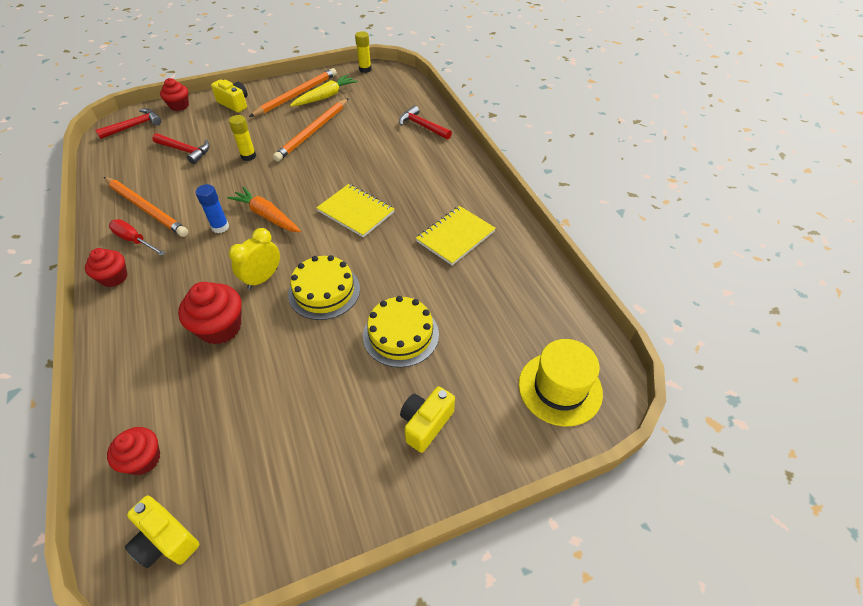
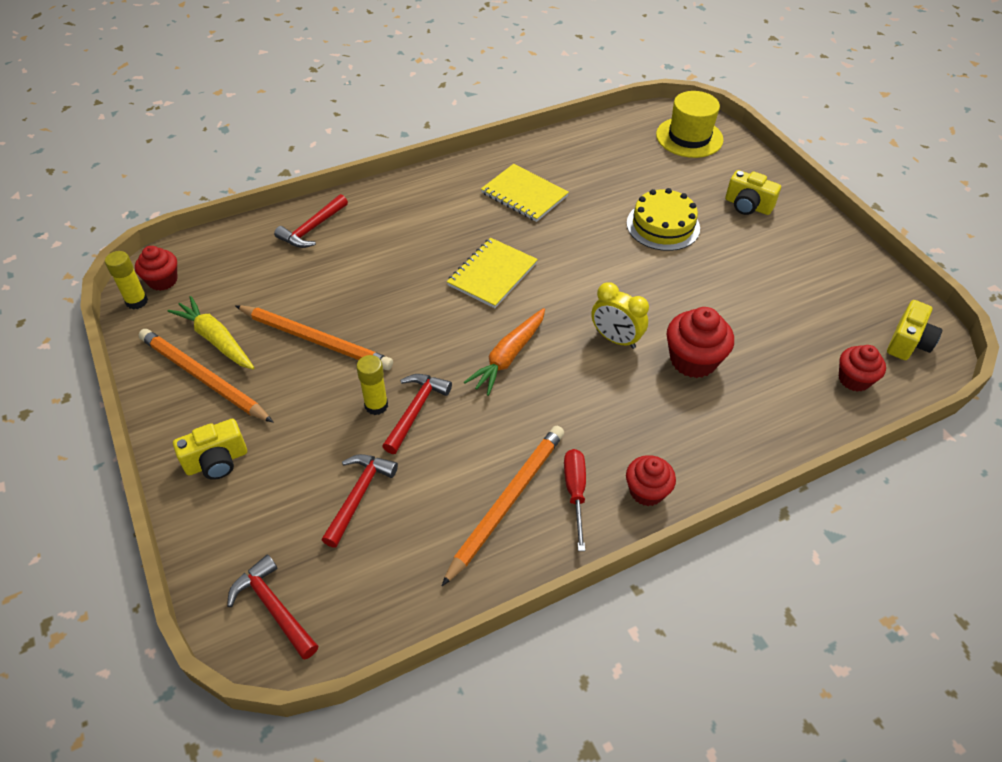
camera: 95 degrees left, 0 degrees up
(134, 240) = (575, 493): red screwdriver -> red screwdriver turned 150 degrees clockwise
(179, 106) = (209, 551): red cupcake -> red cupcake (163, 280)
(220, 227) = (535, 401): blue glue stick -> none
(234, 104) = (217, 461): yellow camera -> yellow camera turned 150 degrees counterclockwise
(237, 172) = (416, 410): none -> red hammer
(324, 291) = (622, 285): yellow cake -> none

